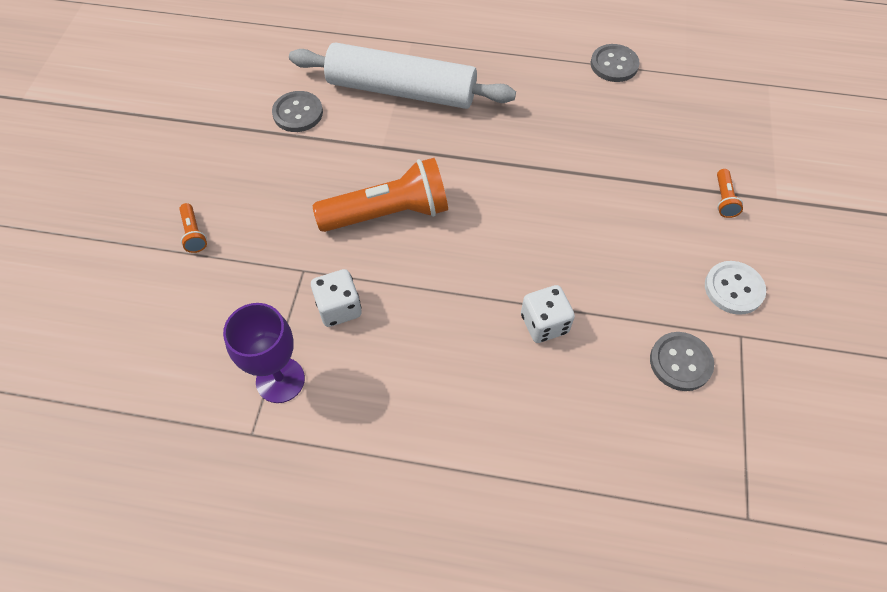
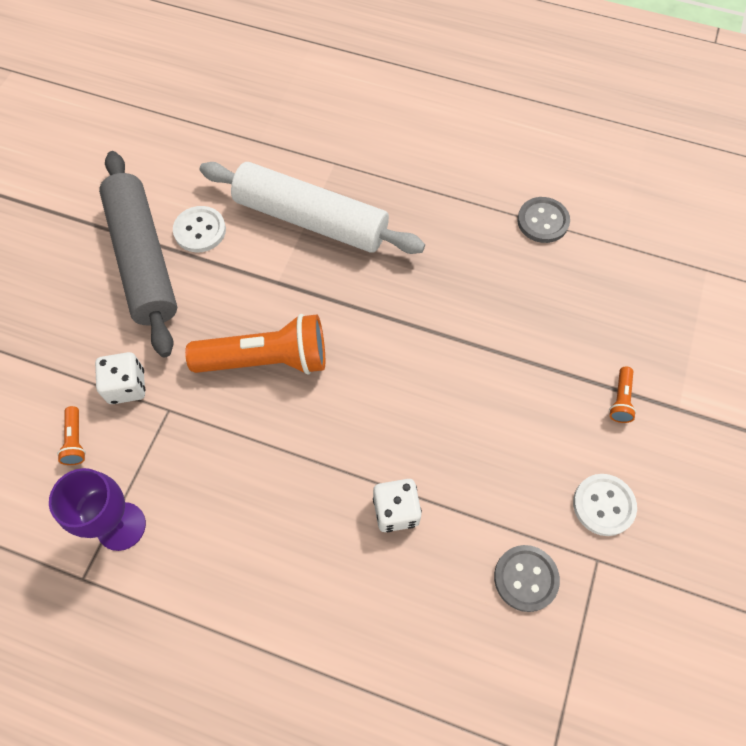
camera: 10 degrees right, 5 degrees up
(194, 234) = (70, 352): orange flashlight -> orange flashlight (75, 441)
(249, 144) = (143, 259): none -> grey rolling pin
(298, 113) = (200, 230): grey button -> white button
(339, 308) = (194, 457): white dice -> white dice (127, 386)

